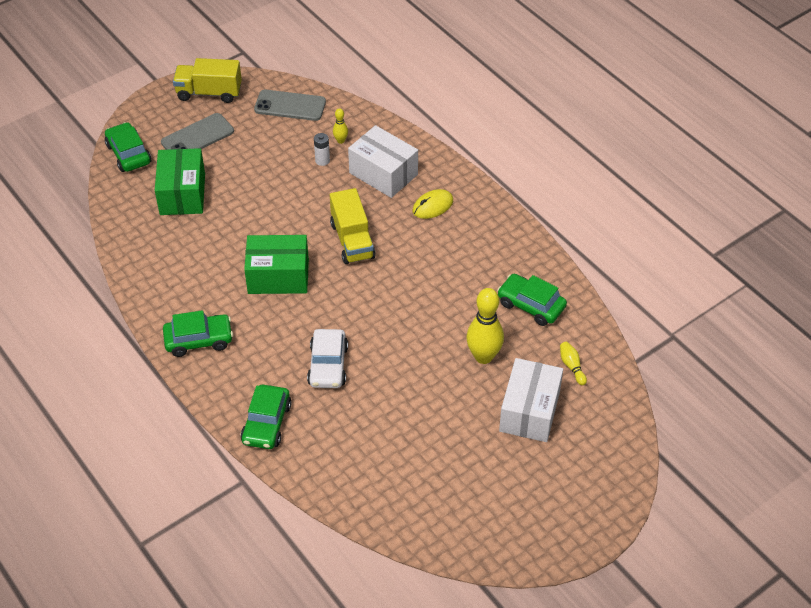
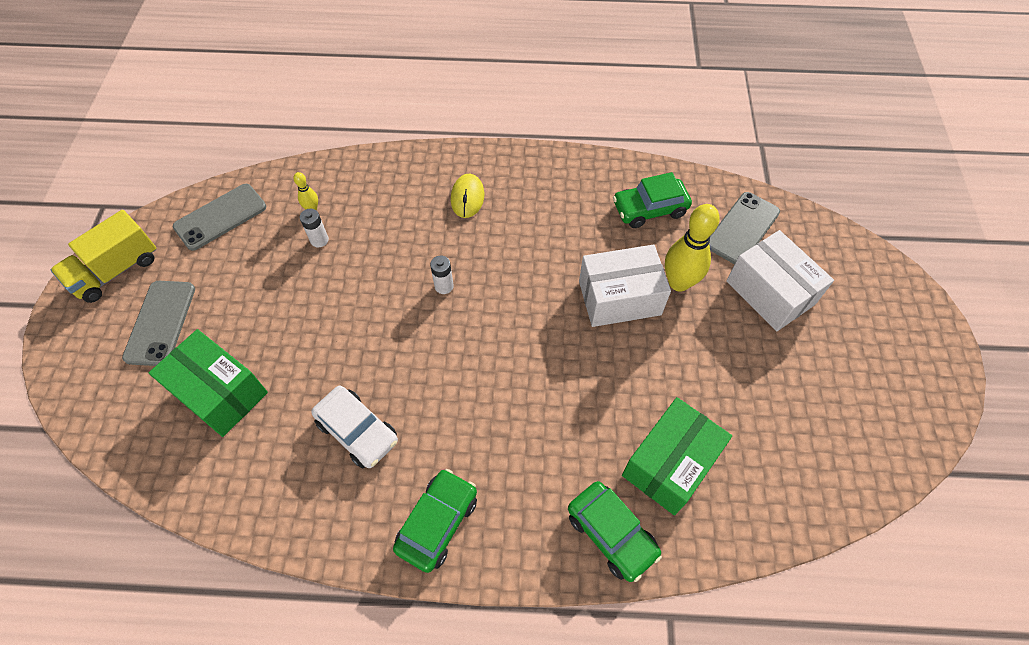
camera: 50 degrees left, 10 degrees up
(129, 154) = (101, 406): green car -> none
(278, 276) = (425, 381): green box -> green box (670, 464)
(328, 365) = (582, 418): white car -> white car (357, 431)
(352, 240) = (444, 286): yellow truck -> white battery
(383, 174) = (389, 206): white box -> white box (619, 298)
(572, 366) = (742, 228): yellow bowling pin -> grey phone

